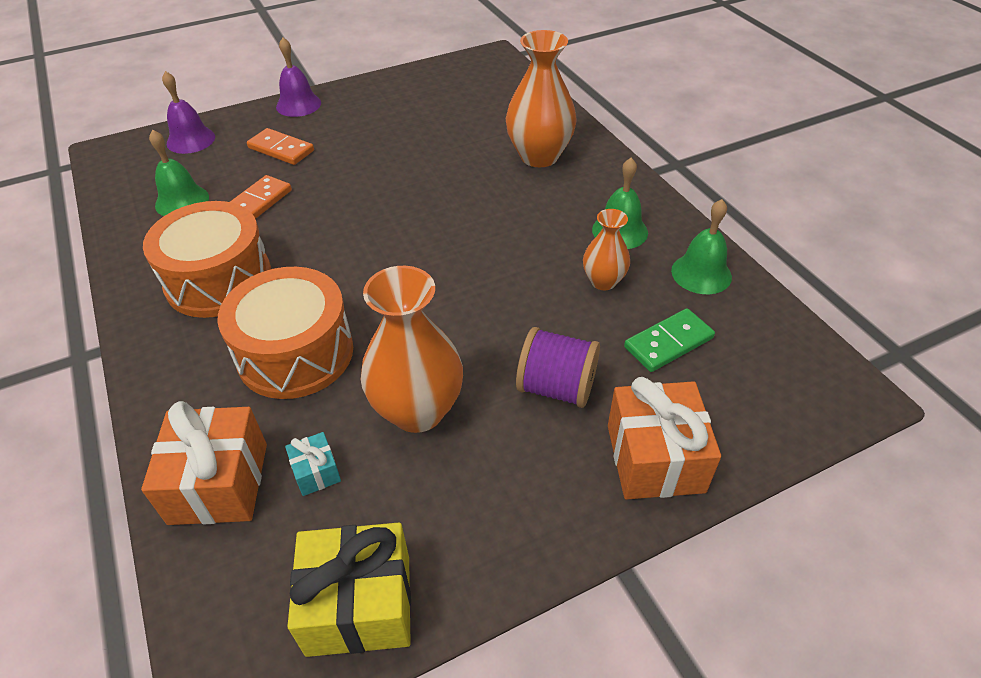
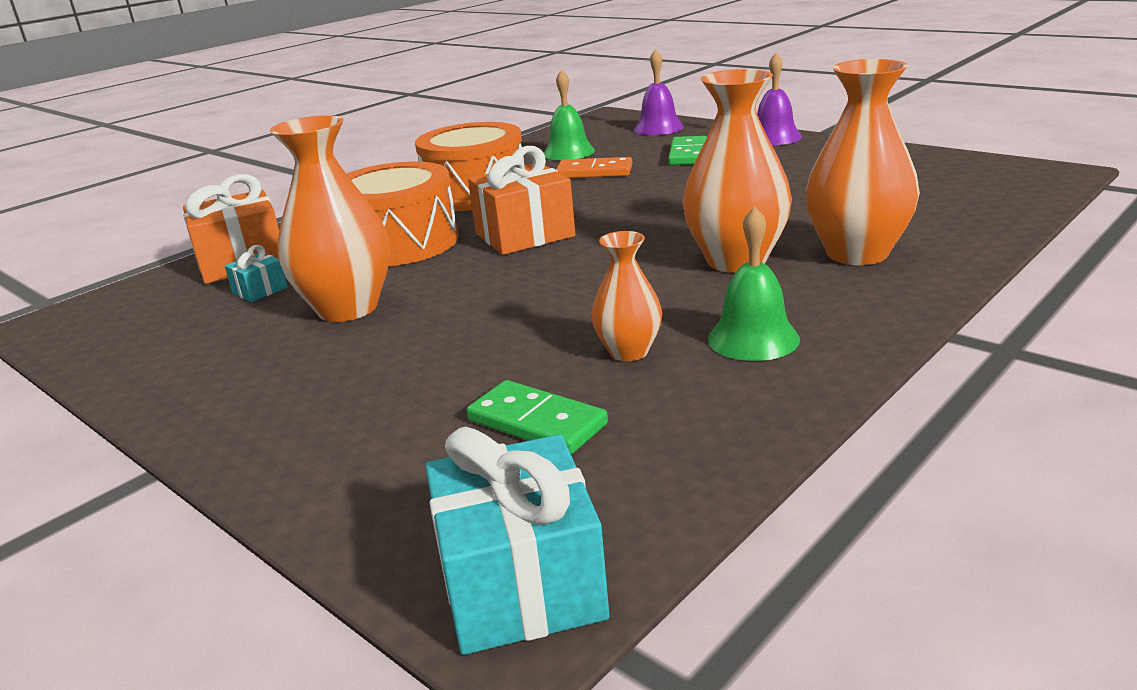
camera: 70 degrees right, 20 degrees down
(281, 149) = (688, 154): orange domino -> green domino
(359, 604) = (118, 345): yellow gift -> none
(508, 199) = (736, 261): none -> orange vase
(556, 387) = (412, 367): purple spool -> none
(655, 458) = (316, 454): orange gift -> orange gift (524, 235)
(701, 273) = (718, 419): green bell -> none
(821, 386) = (521, 583): none -> turquoise gift

